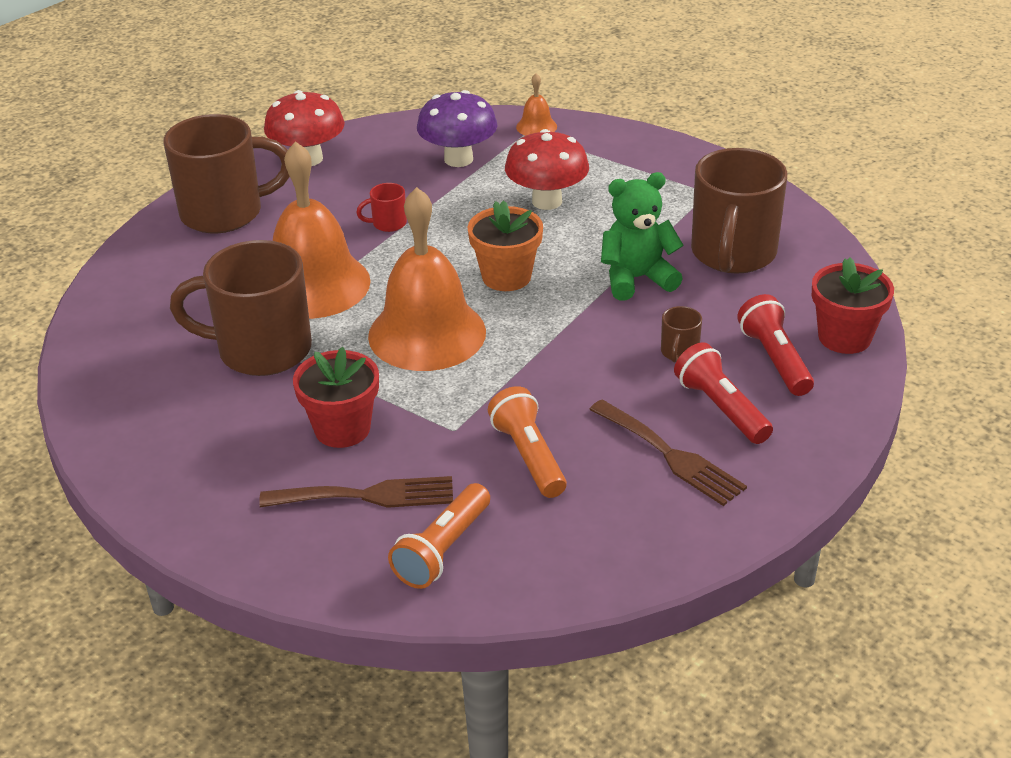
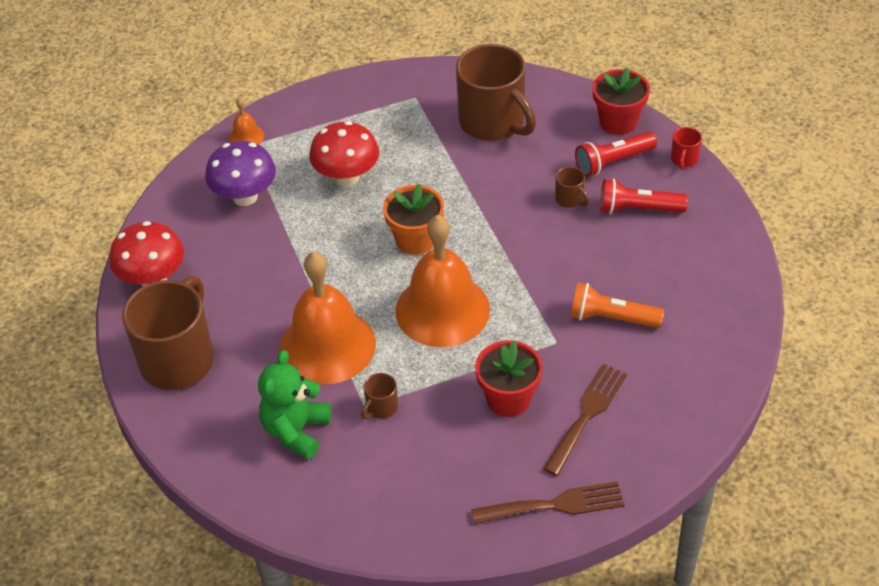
camera: 55 degrees left, 10 degrees up
(261, 350) = (381, 407): brown mug -> brown mug, size x0.41
(388, 224) = (290, 272): red mug -> red mug (684, 160)
(442, 550) = (666, 399): orange flashlight -> none
(637, 279) = (477, 179): green teddy bear -> green teddy bear (296, 431)
(671, 455) = (662, 253): brown fork -> brown fork (555, 505)
(775, 359) = (613, 162): red flashlight -> red flashlight turned 45 degrees counterclockwise

